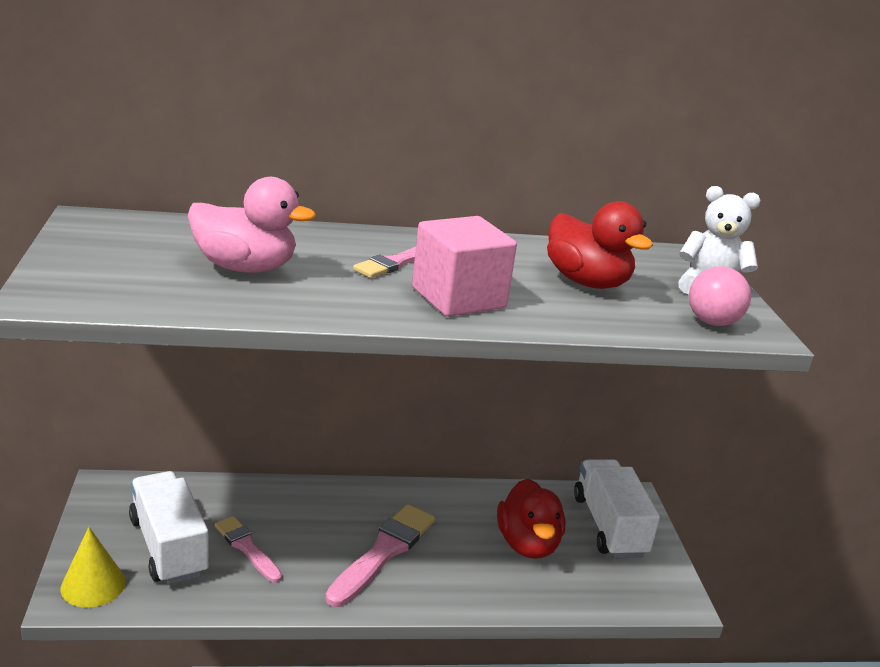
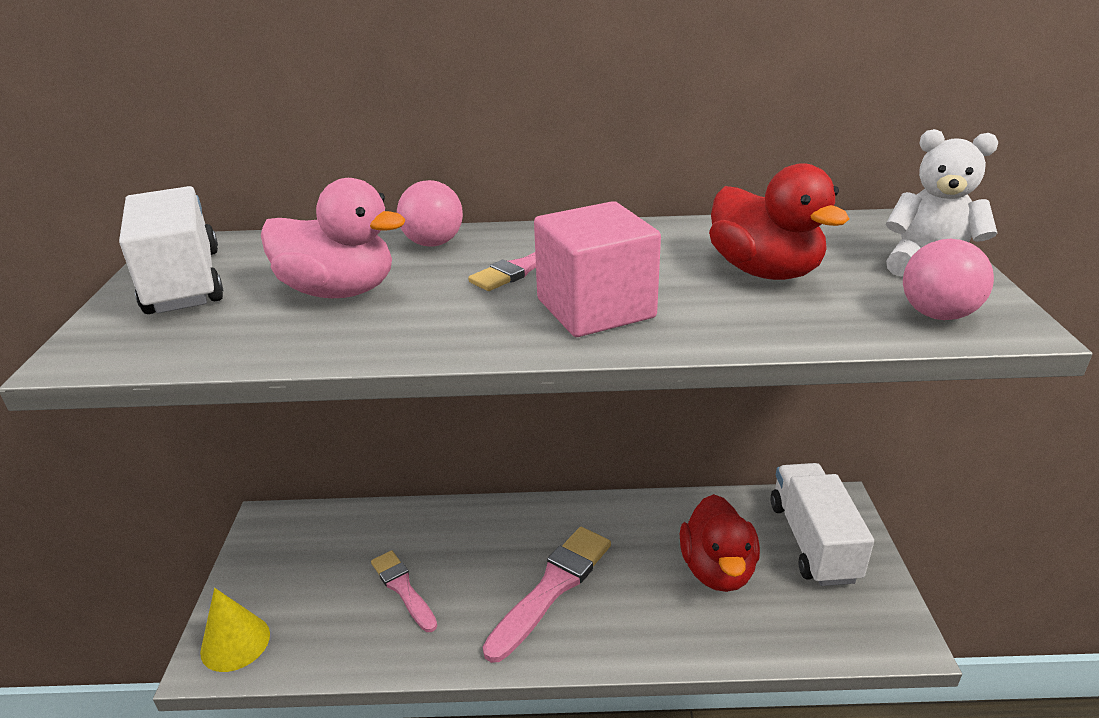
camera: 10 degrees right, 5 degrees up
(168, 546) = (320, 590): white truck -> white truck (184, 282)
(314, 237) = (433, 243): none -> pink ball

